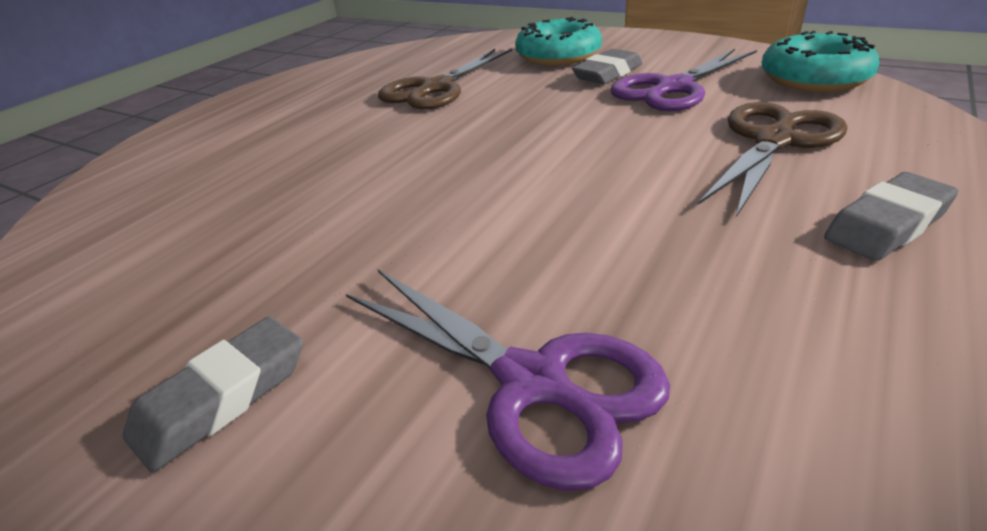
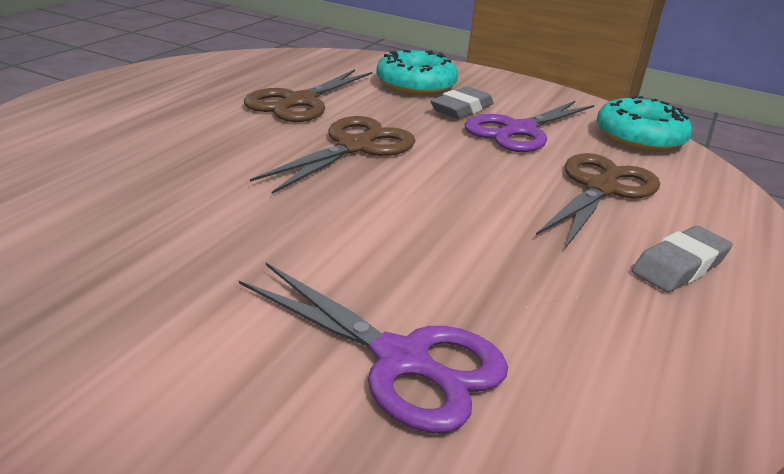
camera: 10 degrees left, 5 degrees down
(222, 398) = (140, 355): grey eraser -> none
(489, 128) = (354, 147): none -> brown scissors

